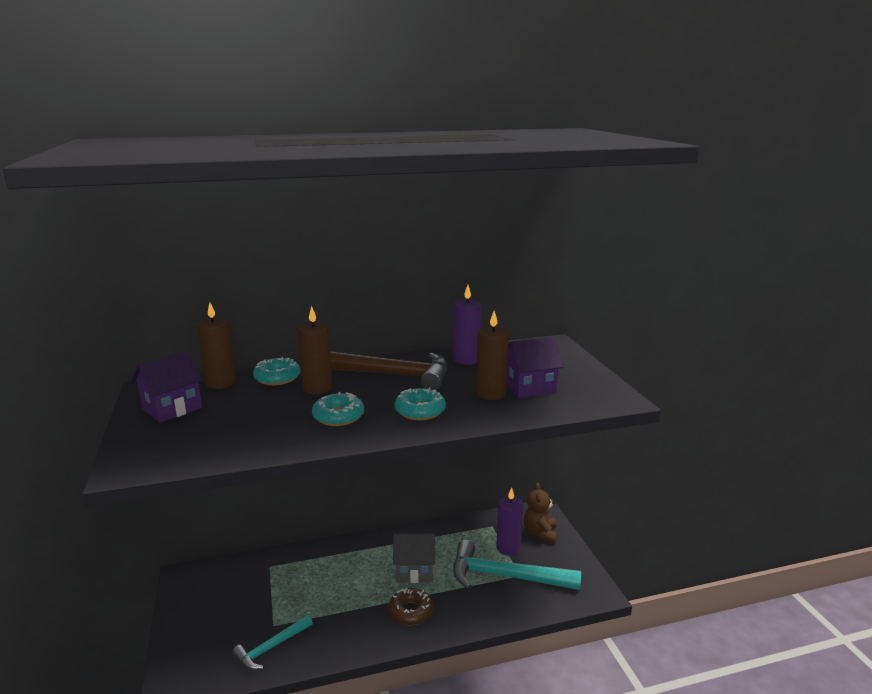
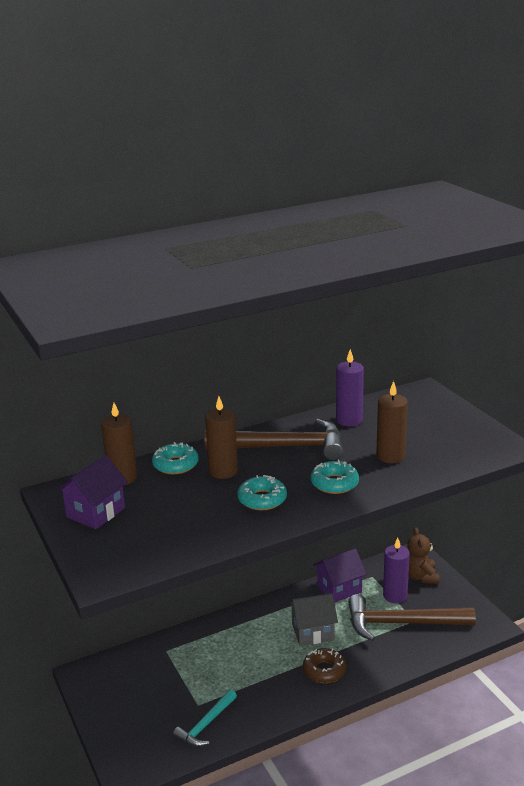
camera: 10 degrees left, 5 degrees up
(506, 576) = (402, 623): turquoise hammer -> brown hammer
(529, 387) = (422, 445): purple house -> purple house (339, 589)

